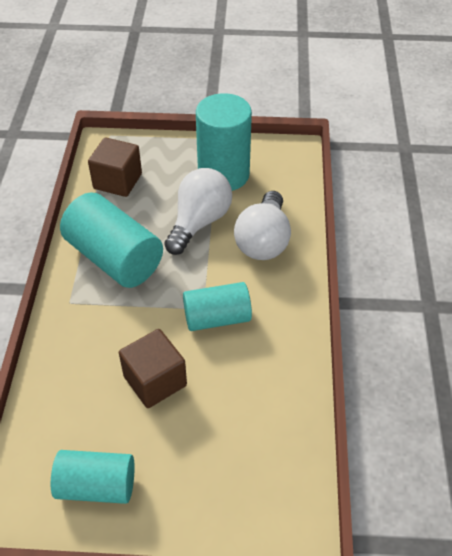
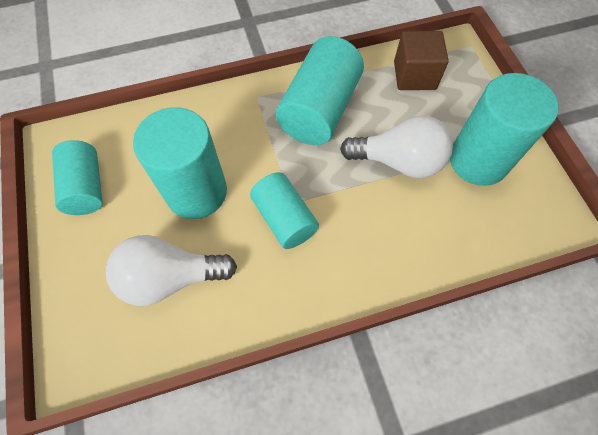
camera: 70 degrees right, 15 degrees up
(155, 381) = (196, 192): brown cube -> turquoise cylinder
(263, 241) = (404, 230): white light bulb -> white light bulb (170, 277)

